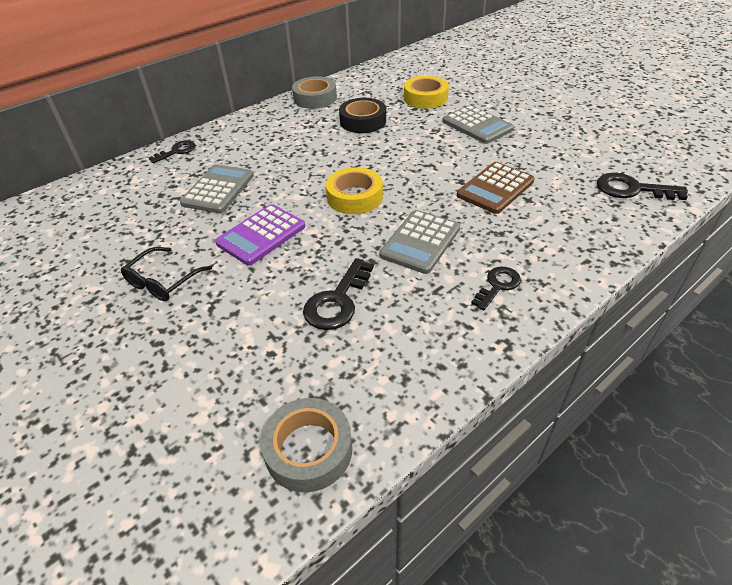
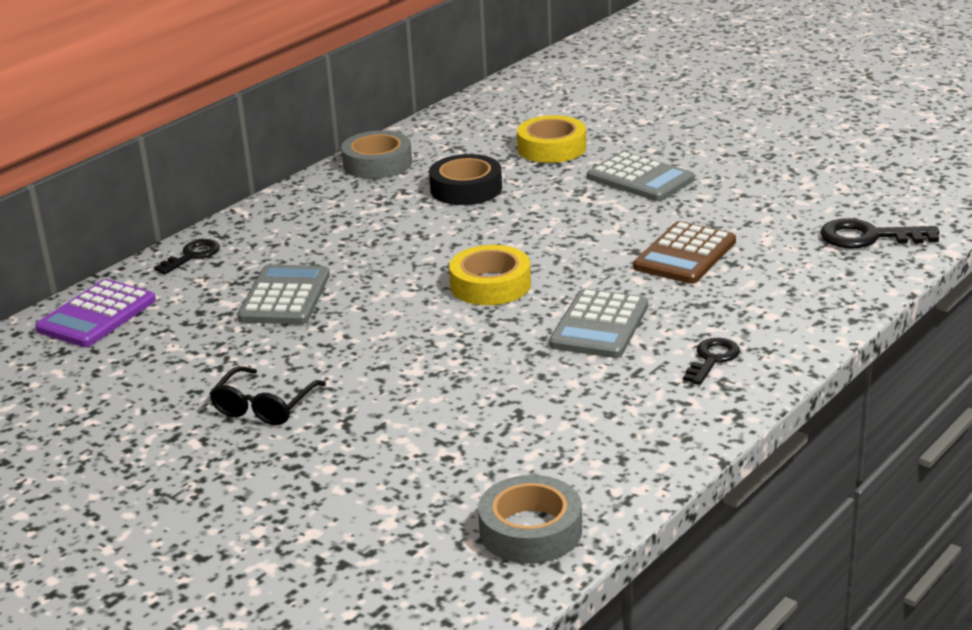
camera: 10 degrees left, 15 degrees down
(261, 235) = (376, 342): purple calculator -> purple calculator (97, 315)
(337, 301) = (511, 398): black key -> none

